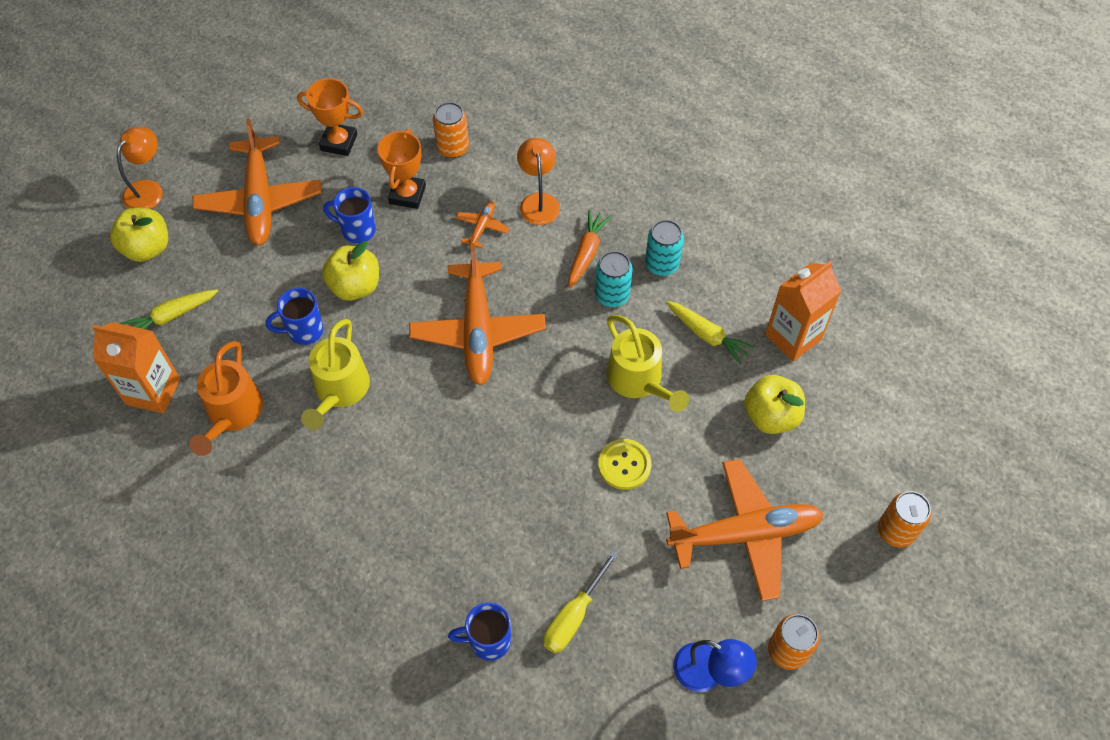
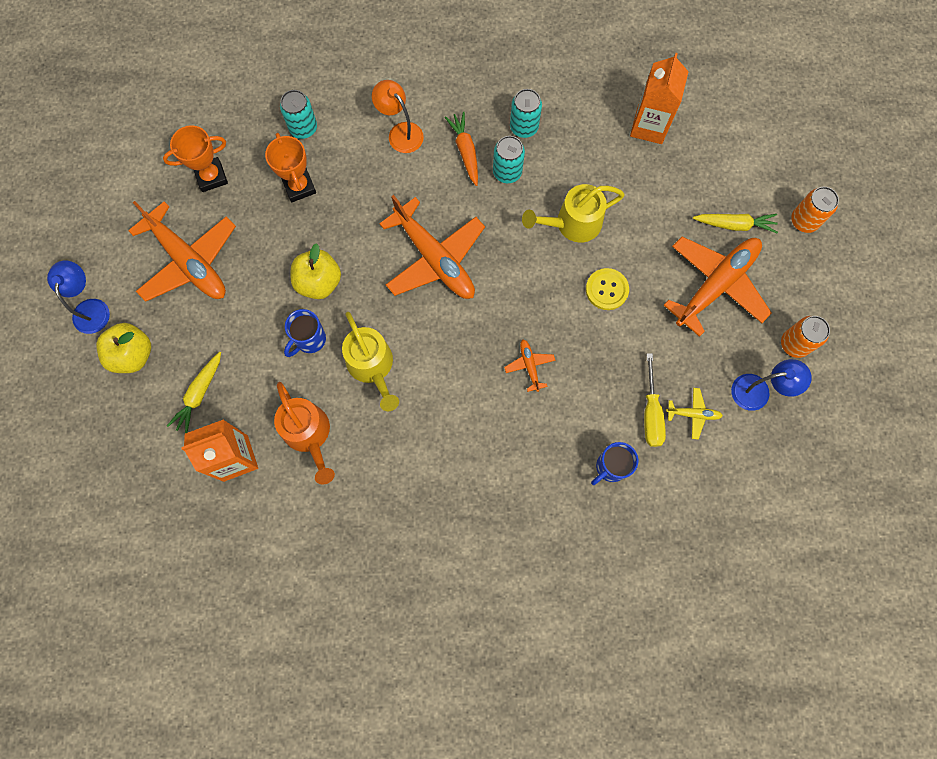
camera: 35 degrees left, 15 degrees up
(148, 189) = (91, 308): orange lamp -> blue lamp
(357, 230) = (284, 238): blue mug -> none
(453, 148) = (303, 128): orange can -> turquoise can
(482, 227) = (375, 178): orange plane -> orange plane (529, 366)
(618, 648) = (693, 414): none -> yellow plane
(639, 381) = (572, 224): yellow watering can -> yellow watering can turned 135 degrees clockwise
(707, 335) = (593, 161): yellow carrot -> yellow carrot (735, 225)
(770, 416) = (675, 193): yellow apple -> none

